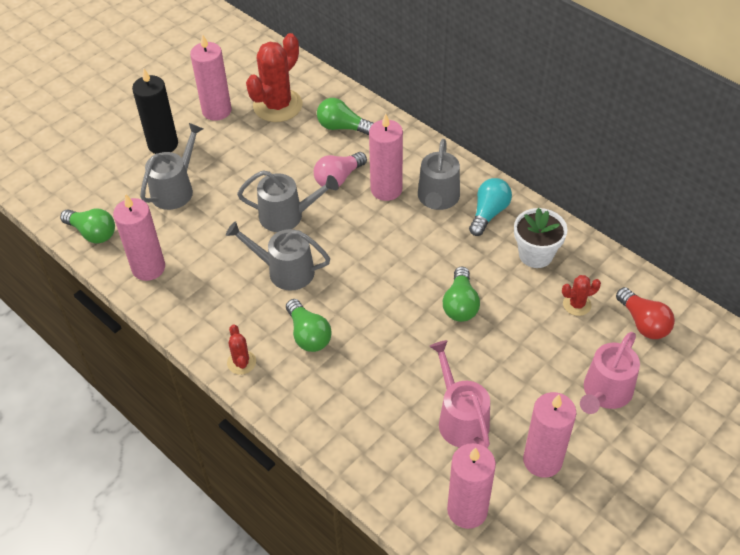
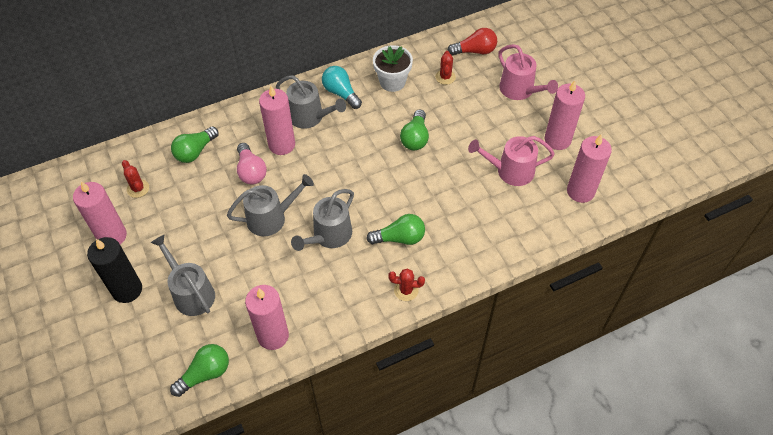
camera: 70 degrees left, 5 degrees up
(277, 105) = (138, 188): red cactus -> red cactus, size x0.48
(287, 216) = (271, 218): grey watering can -> grey watering can turned 45 degrees clockwise
(460, 304) = (415, 138): green light bulb -> green light bulb turned 75 degrees clockwise

